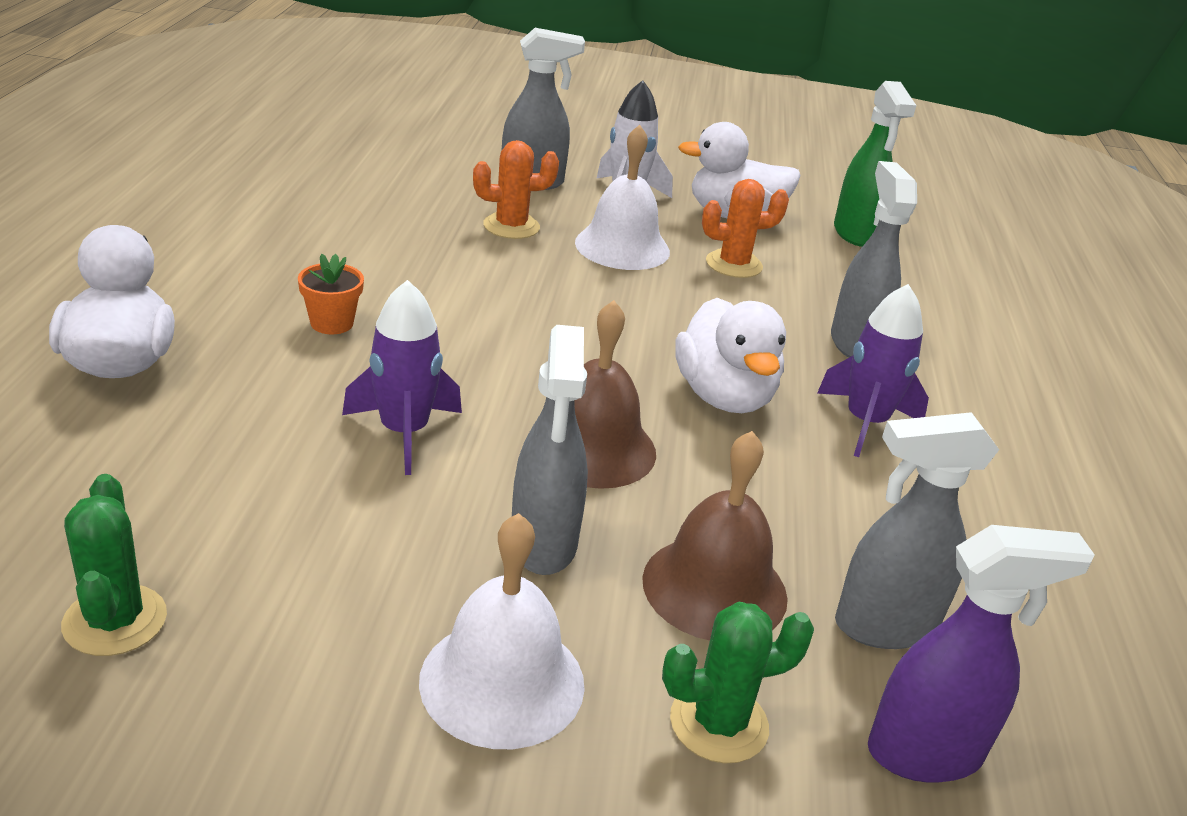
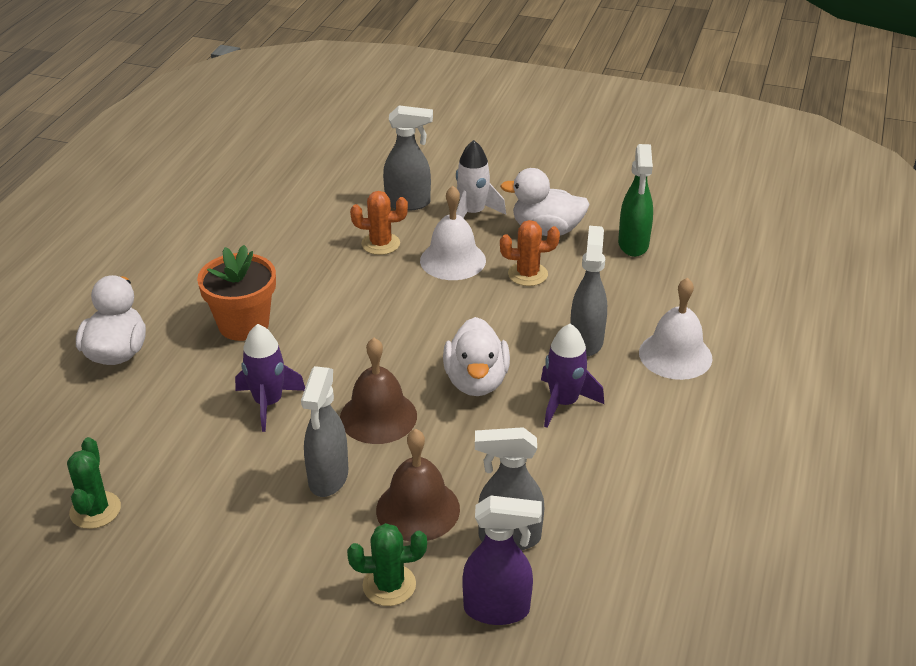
camera: 15 degrees right, 5 degrees up
(332, 323) = (243, 324): orange flower pot -> orange flower pot, size x1.92
(502, 681) = (281, 555): white bell -> white bell (675, 355)

